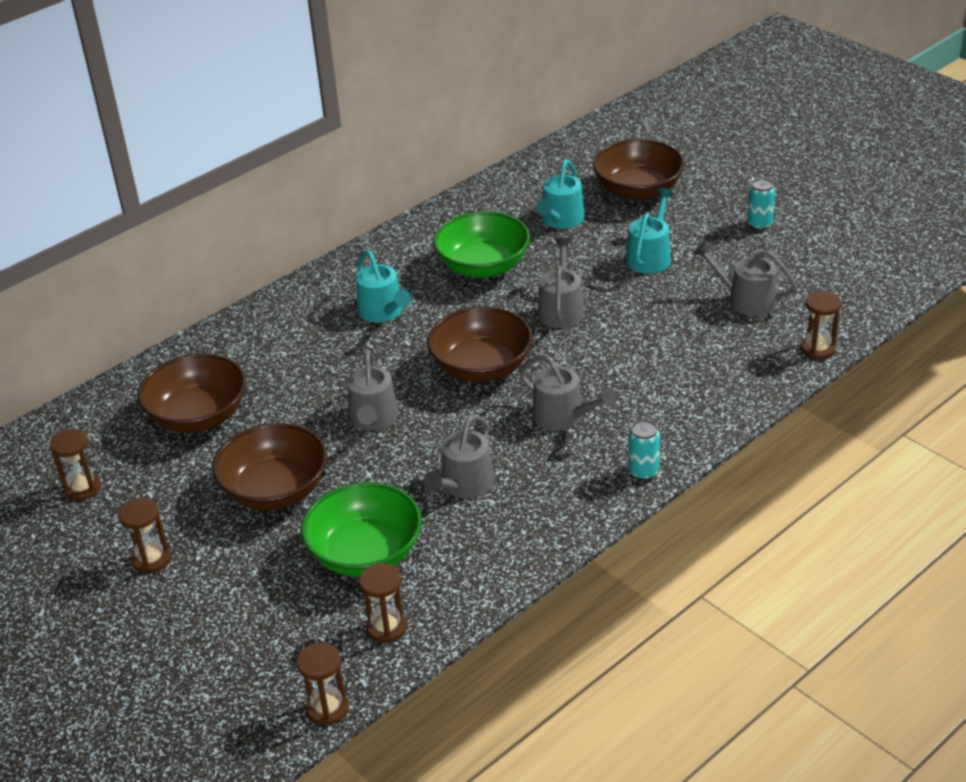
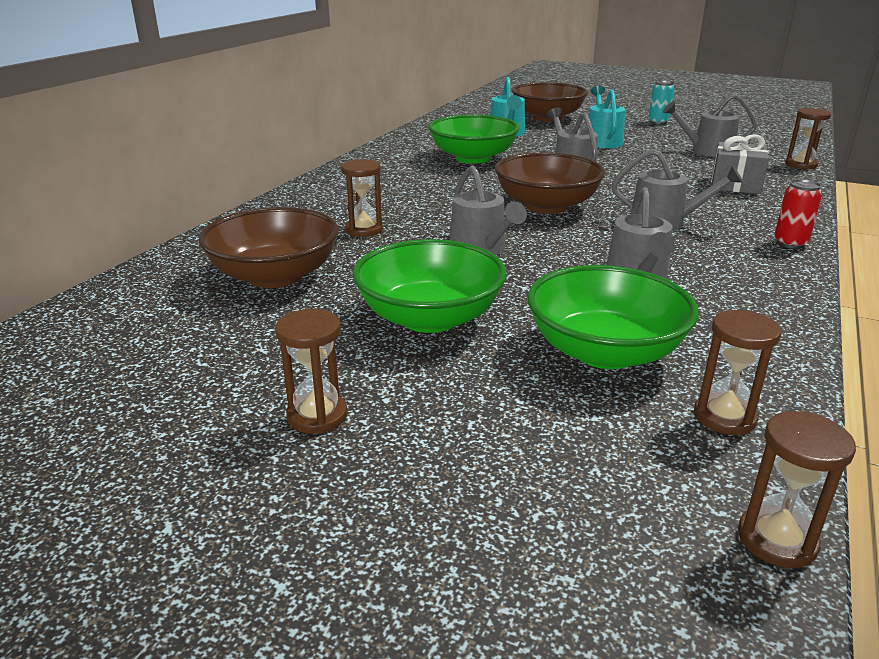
camera: 25 degrees left, 10 degrees down
(82, 488) = (156, 361): brown hourglass -> brown hourglass (364, 230)
(275, 490) = (430, 318): brown bowl -> green bowl
(383, 312) = (411, 188): turquoise watering can -> none
(643, 472) = (790, 243): turquoise can -> red can
(701, 370) = (735, 184): none -> grey gift

